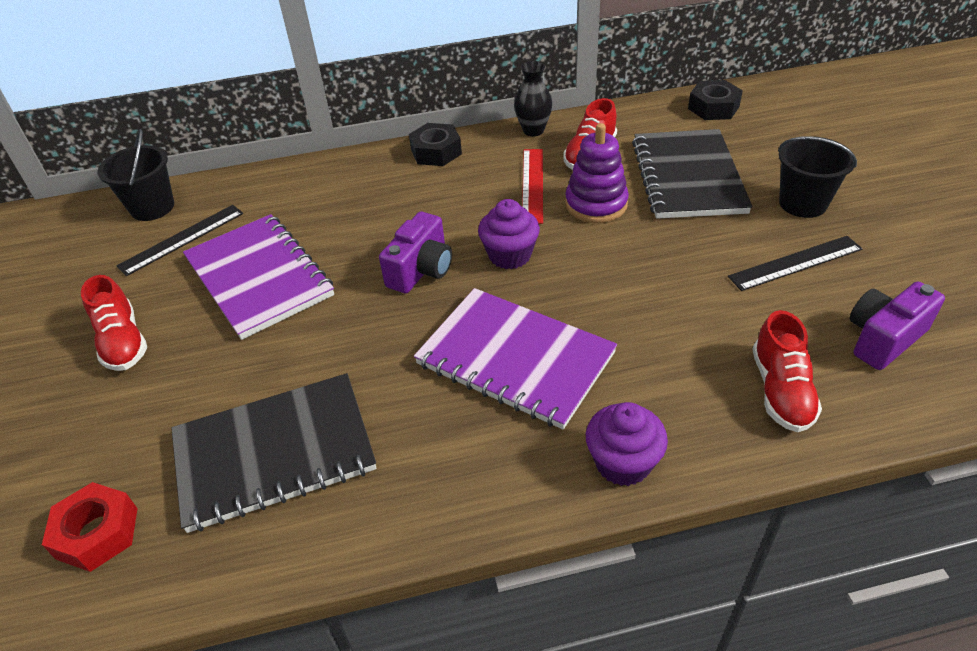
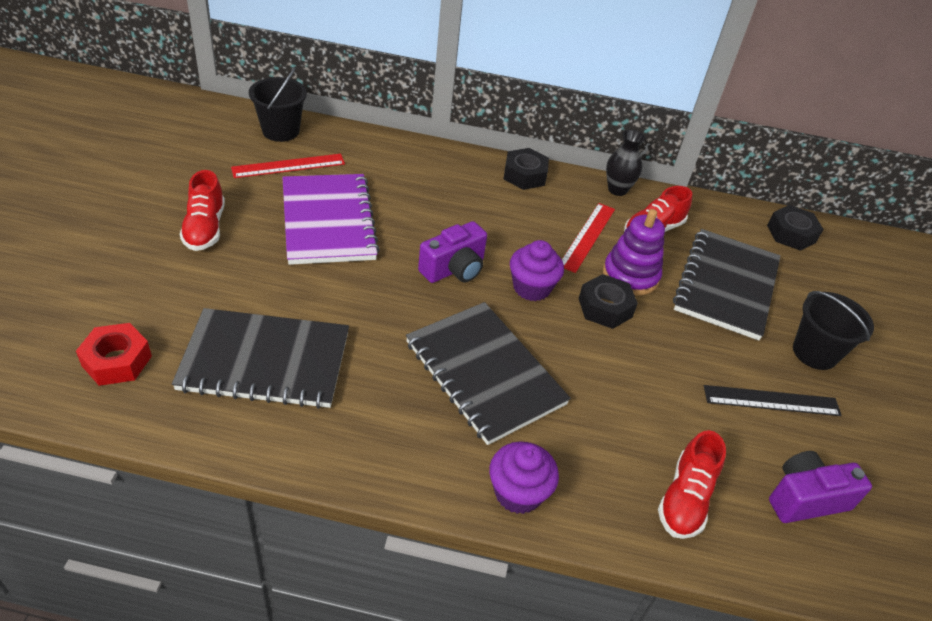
camera: 15 degrees right, 0 degrees up
(182, 239) = (288, 166): black ruler -> red ruler
(515, 359) = (484, 373): purple notebook -> black notebook
(591, 244) = (605, 308): none -> black nut

